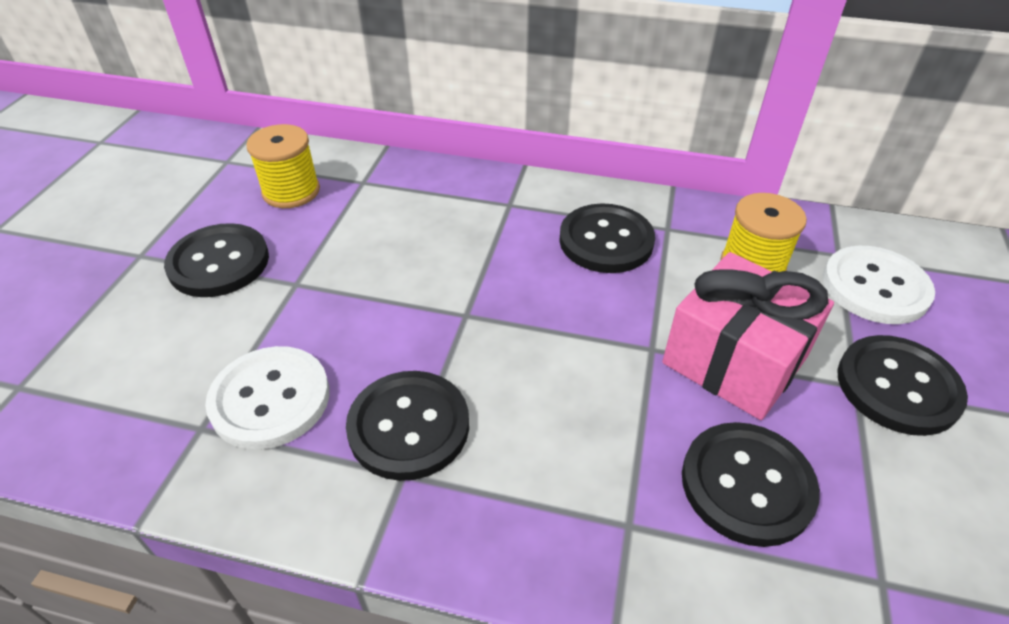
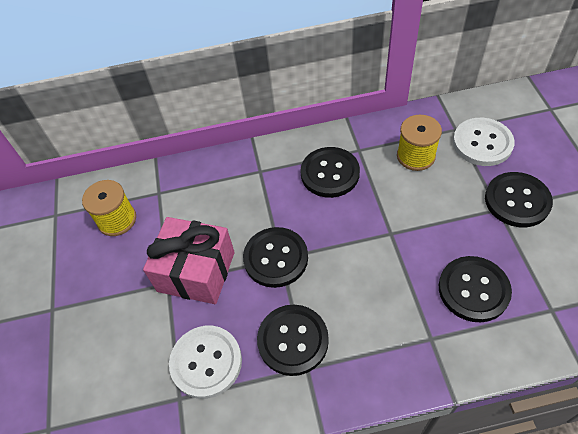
camera: 20 degrees left, 10 degrees up
(219, 263) = (108, 291): black button -> black button (276, 258)
(734, 360) = (435, 221): pink gift -> pink gift (196, 271)

